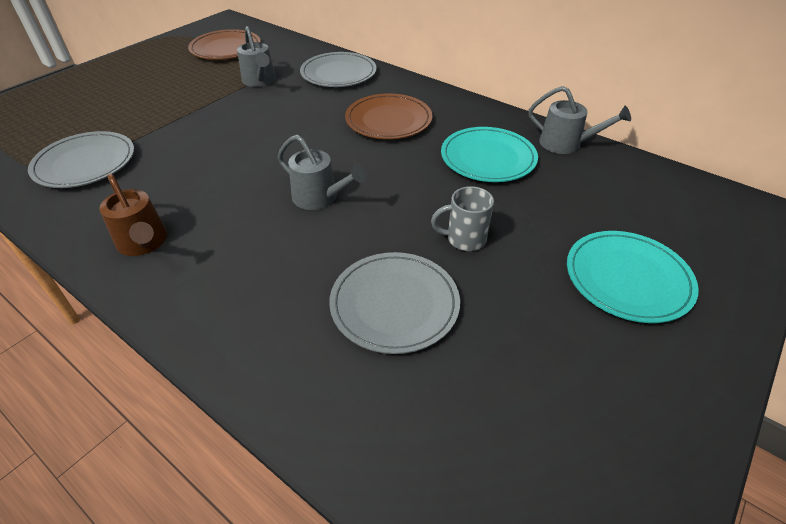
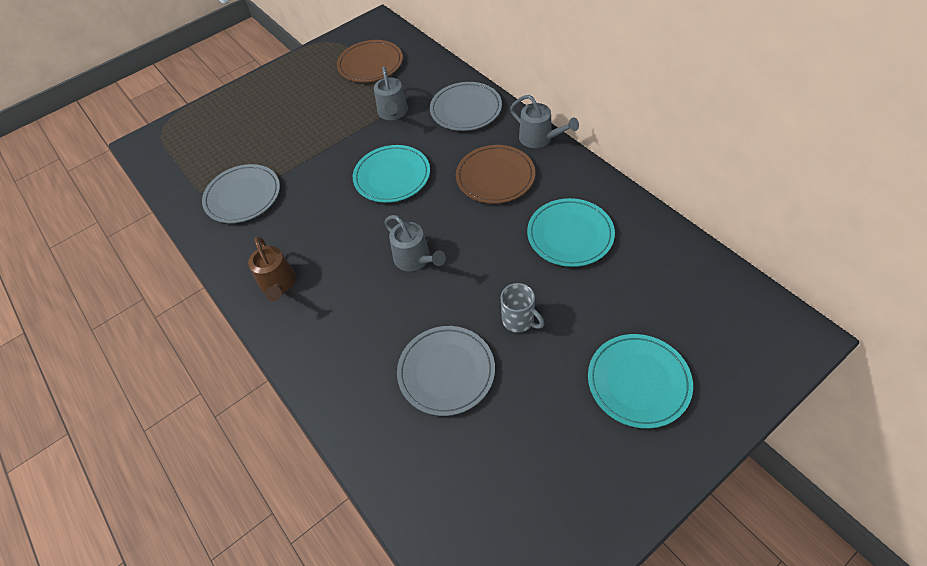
camera: 20 degrees right, 10 degrees up
(272, 129) = (392, 176): none -> turquoise plate
(464, 239) = (519, 320): grey mug -> grey mug turned 150 degrees counterclockwise
(566, 144) = (649, 227): grey watering can -> grey watering can (539, 138)

